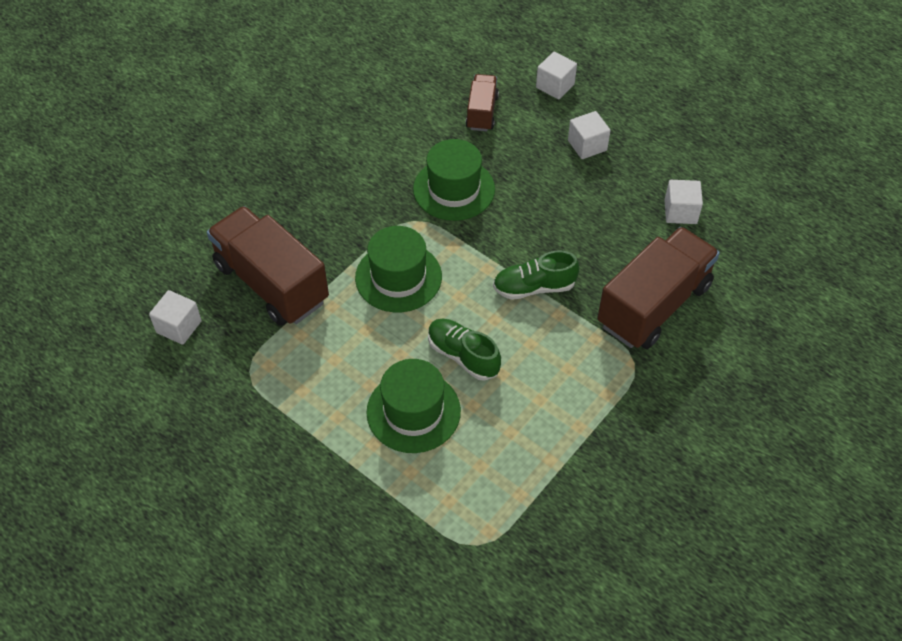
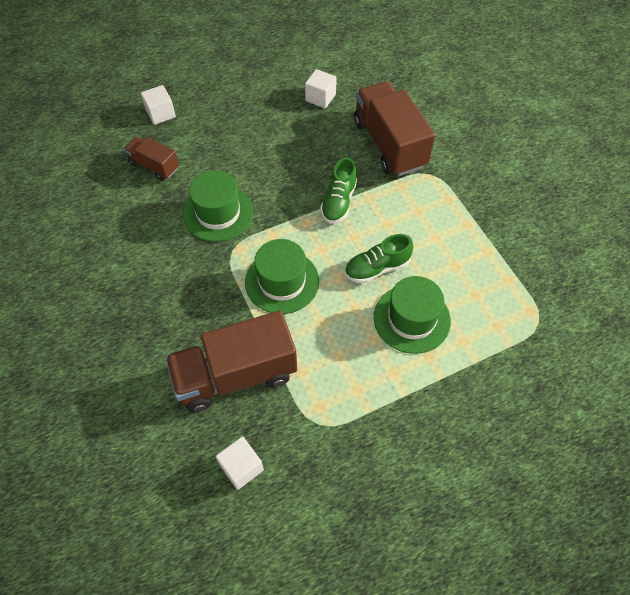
camera: 65 degrees left, 5 degrees up
(587, 145) = (230, 120): white cube -> none

